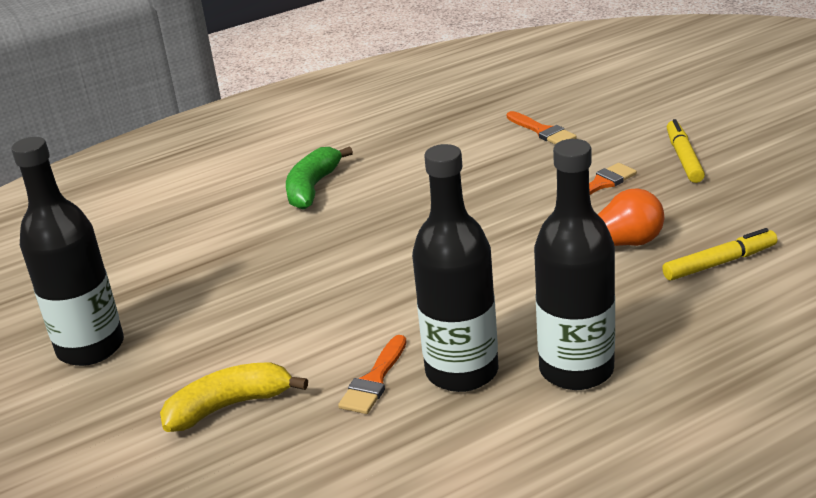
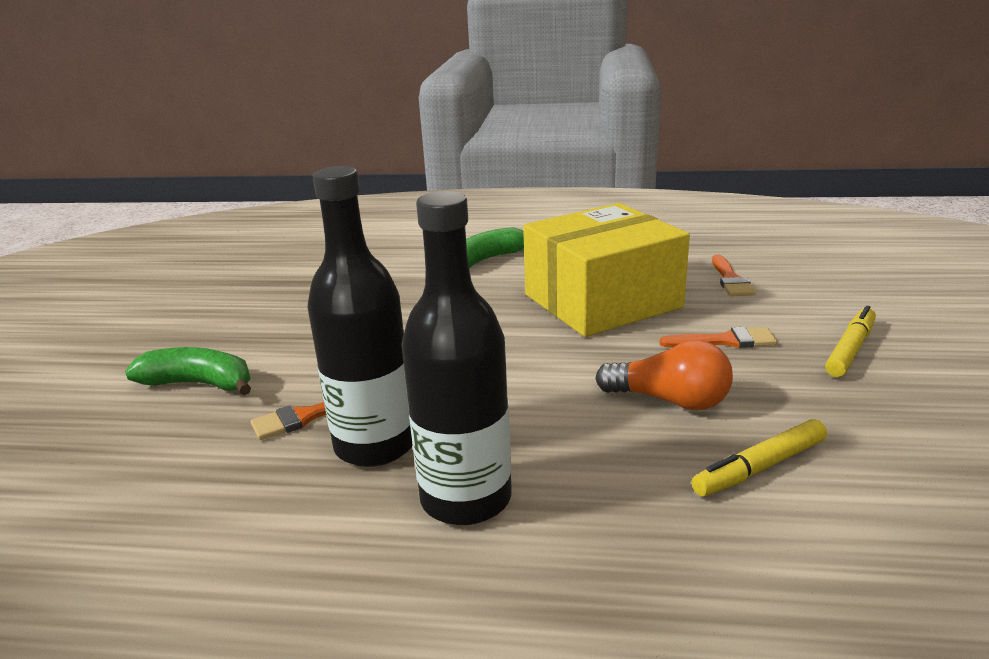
camera: 35 degrees right, 5 degrees down
(91, 348) = (203, 306): black bottle -> none
(229, 406) = (199, 384): yellow banana -> green banana
(469, 188) = (602, 301): none -> yellow box
(719, 263) = (759, 467): yellow marker -> yellow marker turned 135 degrees clockwise

